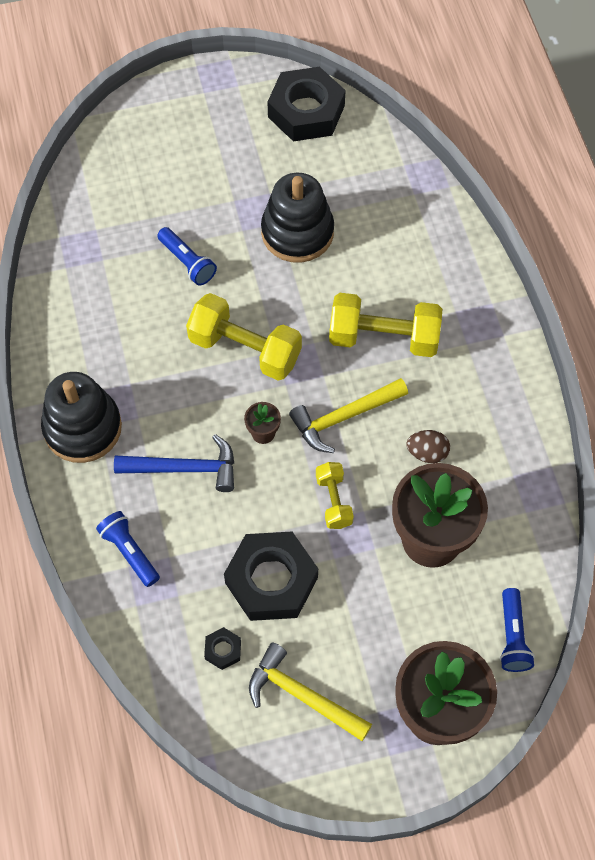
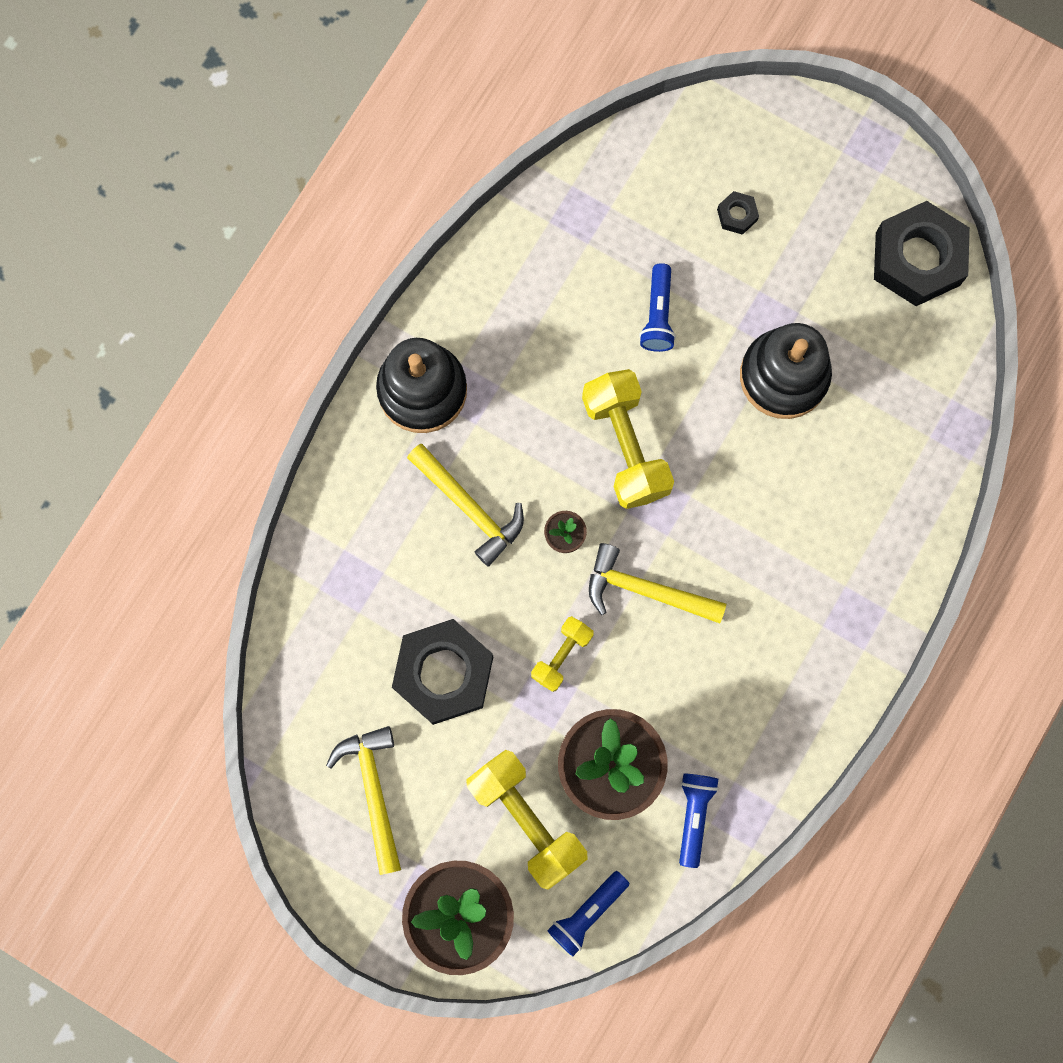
camera: 45 degrees right, 15 degrees up
(130, 552) = (357, 538): blue flashlight -> blue flashlight (694, 815)
(185, 468) = (470, 508): blue hammer -> yellow hammer
(223, 650) = (349, 693): black nut -> black nut (737, 215)
(384, 338) = (755, 550): yellow dumbbell -> yellow dumbbell (526, 819)
(427, 453) = (683, 690): brown egg -> none

